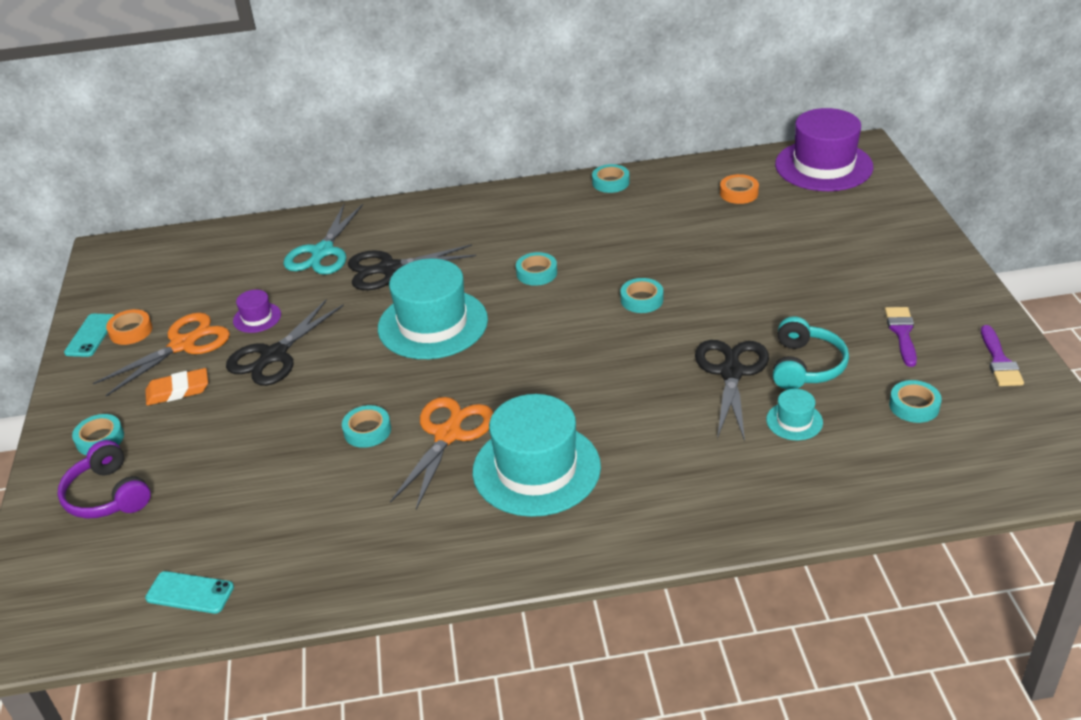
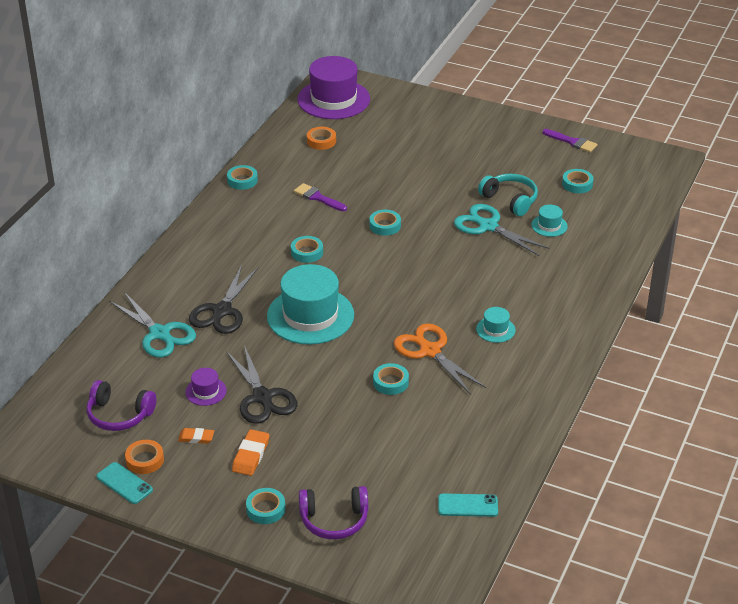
camera: 60 degrees left, 0 degrees up
(183, 345) = (196, 438): orange scissors -> orange eraser
(186, 287) = (119, 415): none -> purple headphones
(190, 593) = (467, 505): turquoise phone -> turquoise phone turned 45 degrees clockwise
(536, 469) = (495, 329): turquoise hat -> turquoise hat, size x0.44
(731, 373) = (488, 226): black scissors -> turquoise scissors
(902, 333) = (518, 157): purple brush -> purple brush (318, 197)

